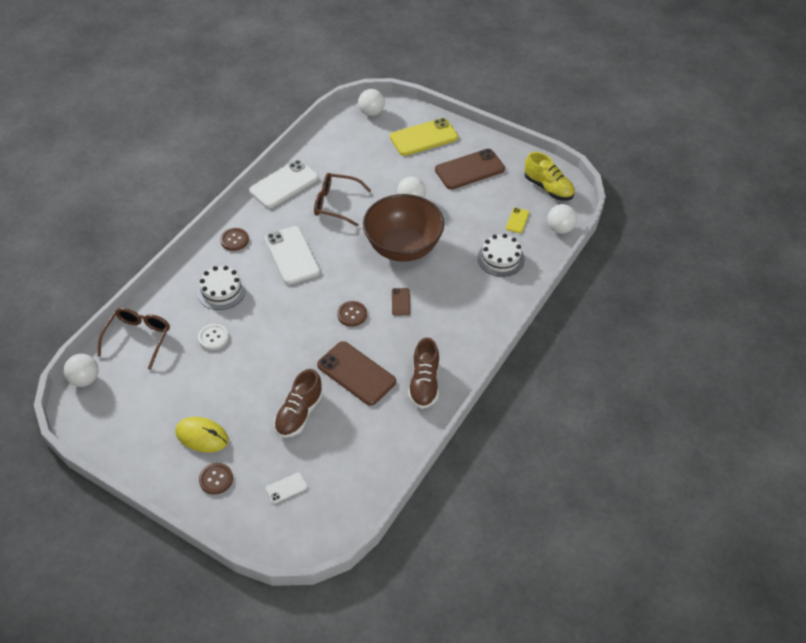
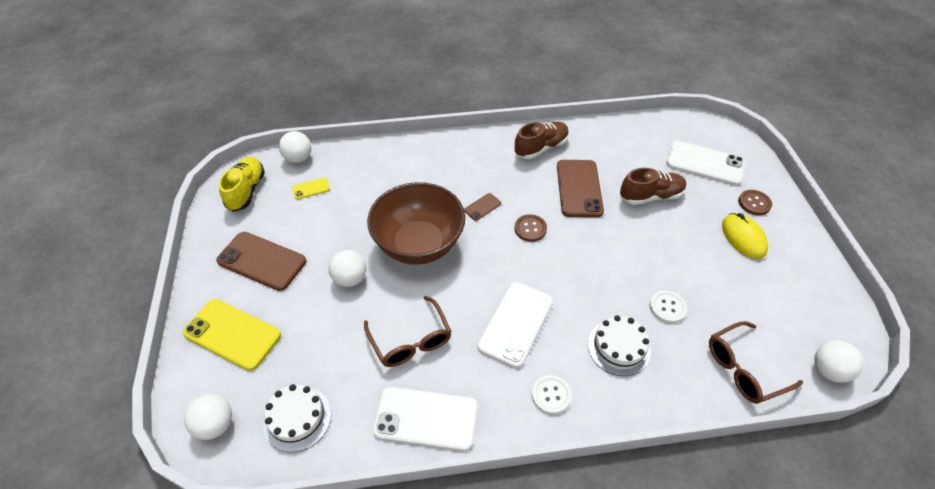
camera: 130 degrees left, 0 degrees up
(234, 240) = (551, 395): brown button -> white button
(286, 488) = (705, 163): white phone -> white phone, size x2.14
(501, 258) = (369, 175): white cake -> white cake (297, 418)

